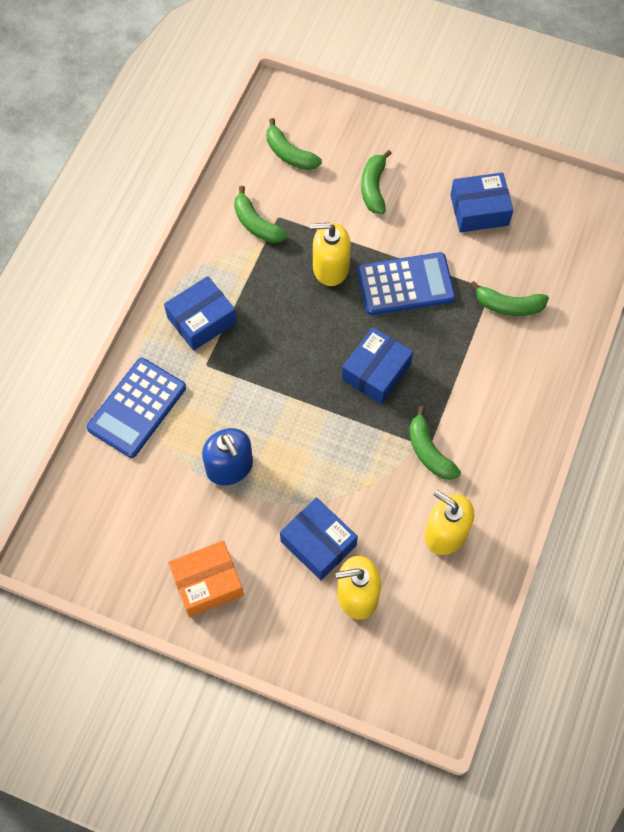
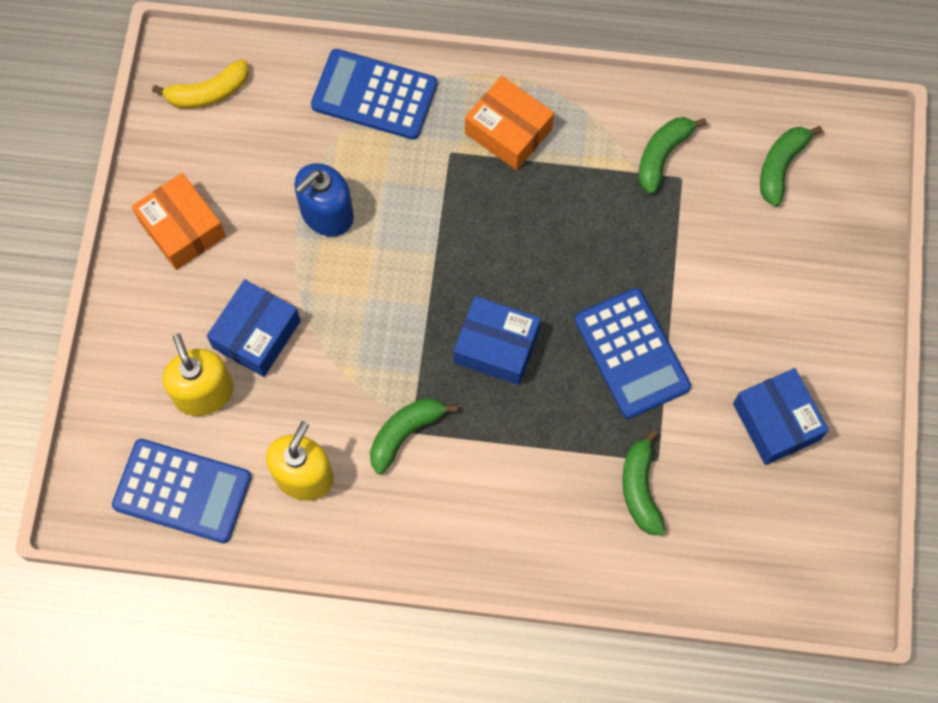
camera: 75 degrees right, 5 degrees up
(88, 535) = (208, 92): none -> yellow banana
(202, 320) = (508, 131): blue box -> orange box
(330, 267) = (627, 257): yellow soap dispenser -> none
(374, 188) = (764, 281): green banana -> none
(437, 629) = (182, 491): none -> blue calculator

